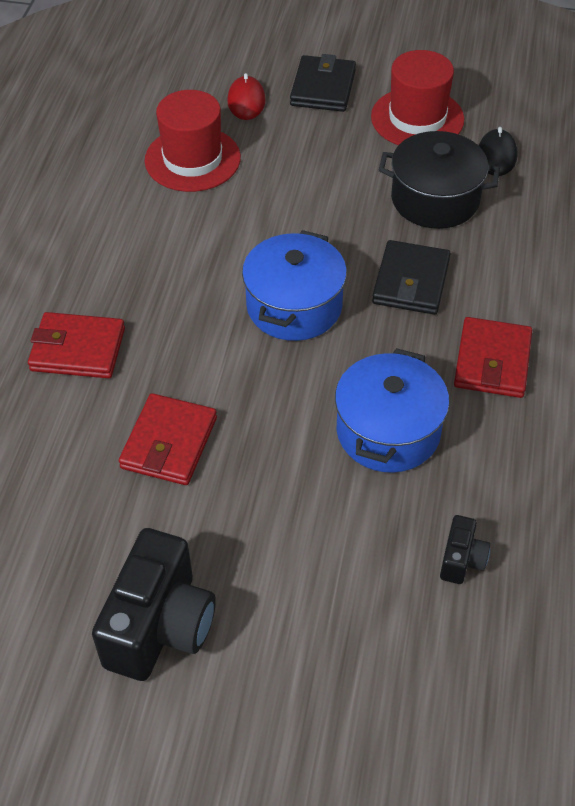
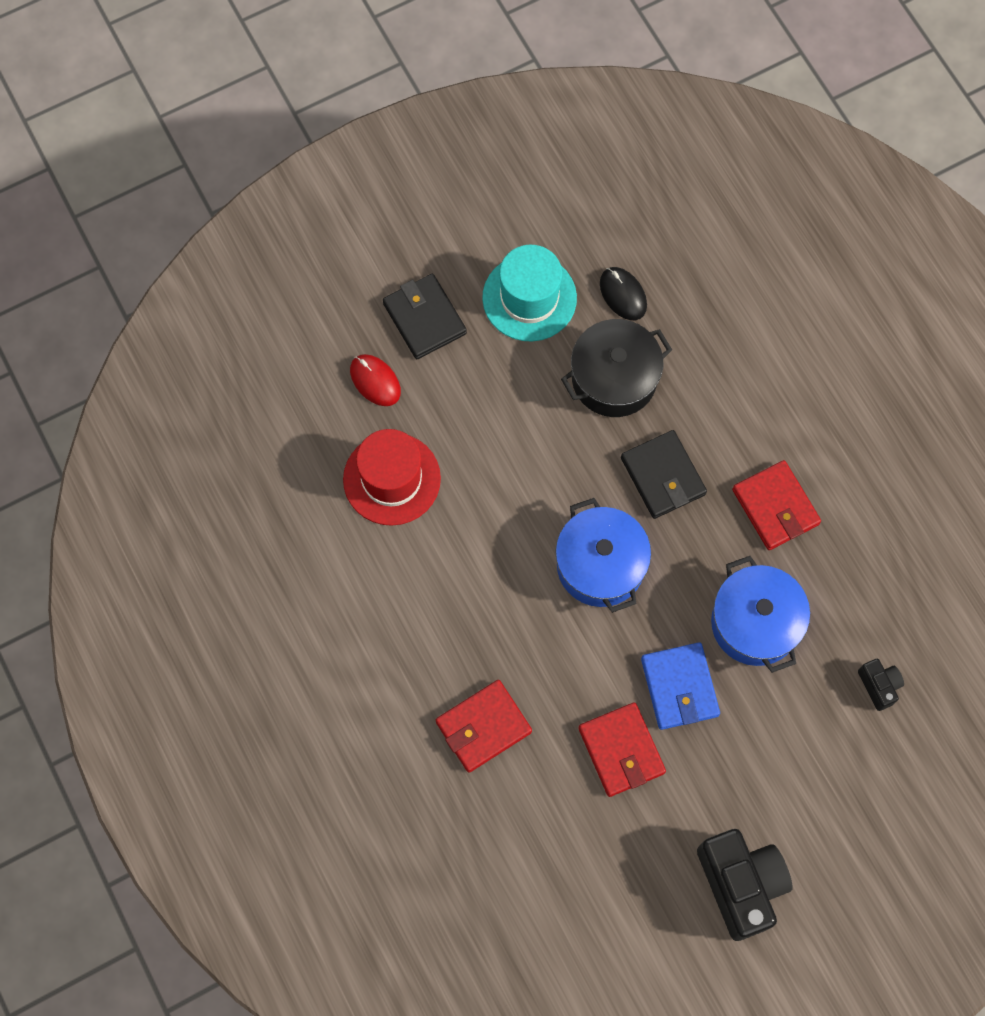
camera: 40 degrees left, 20 degrees up
(270, 432) = (679, 687): none -> blue wallet
(417, 118) = (529, 298): red hat -> turquoise hat

